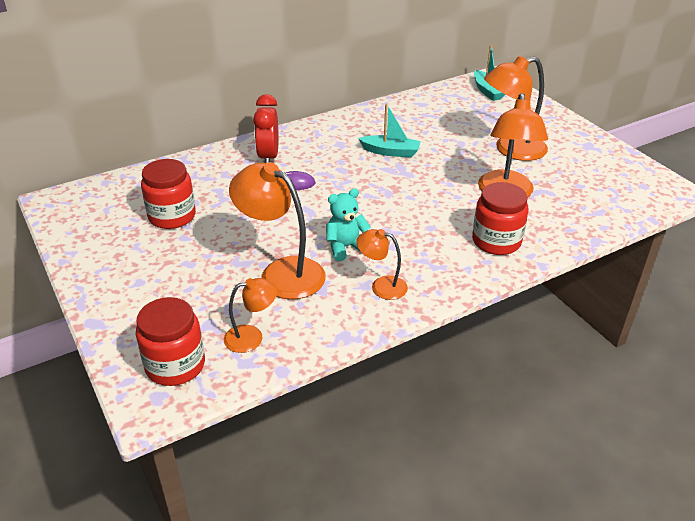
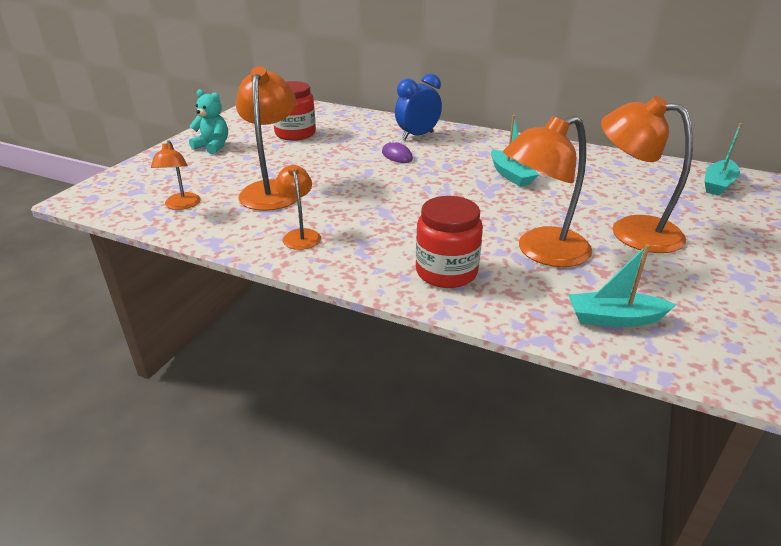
camera: 55 degrees right, 5 degrees down
(175, 365) = (129, 191): red jar -> none
(252, 337) = (181, 205): orange lamp -> orange lamp turned 45 degrees clockwise
(268, 157) = (417, 136): red clock -> blue clock
(346, 247) = (337, 202): turquoise teddy bear -> turquoise teddy bear (213, 146)
(594, 206) = (614, 318): none -> turquoise boat

